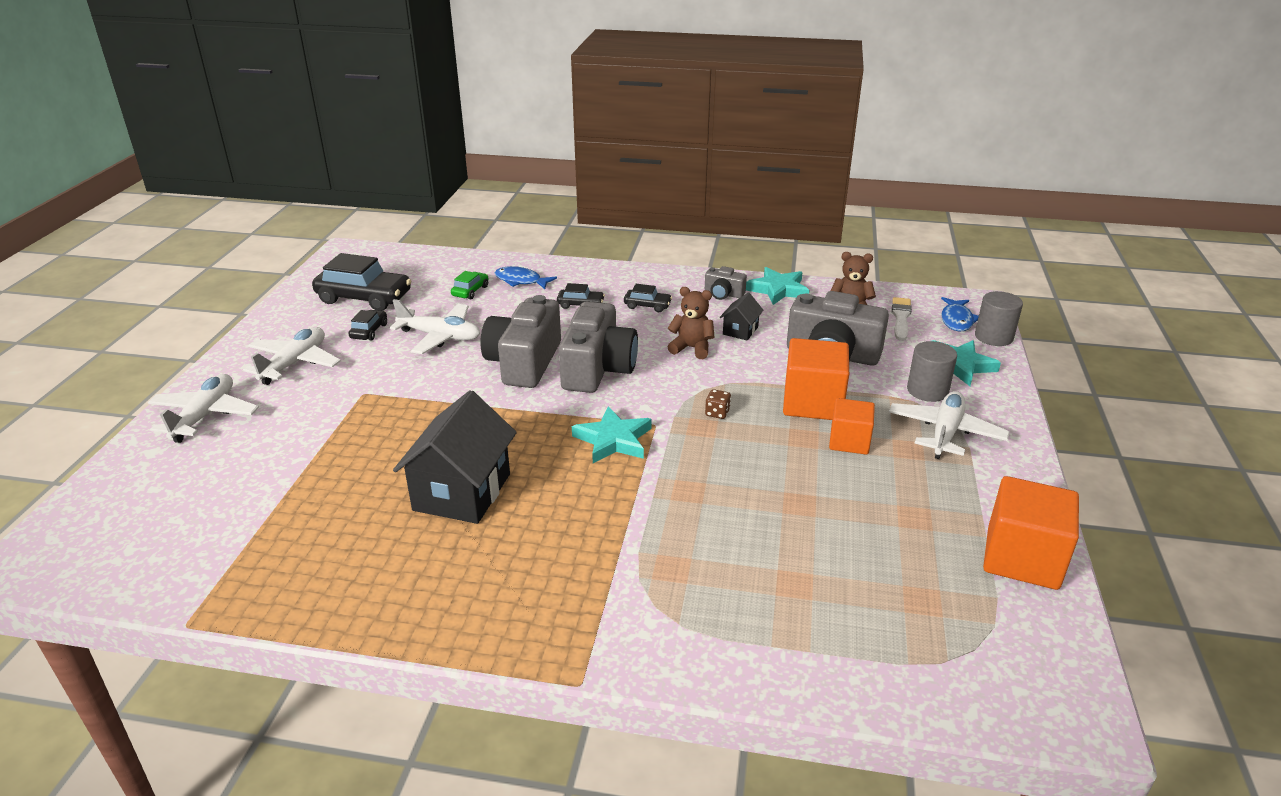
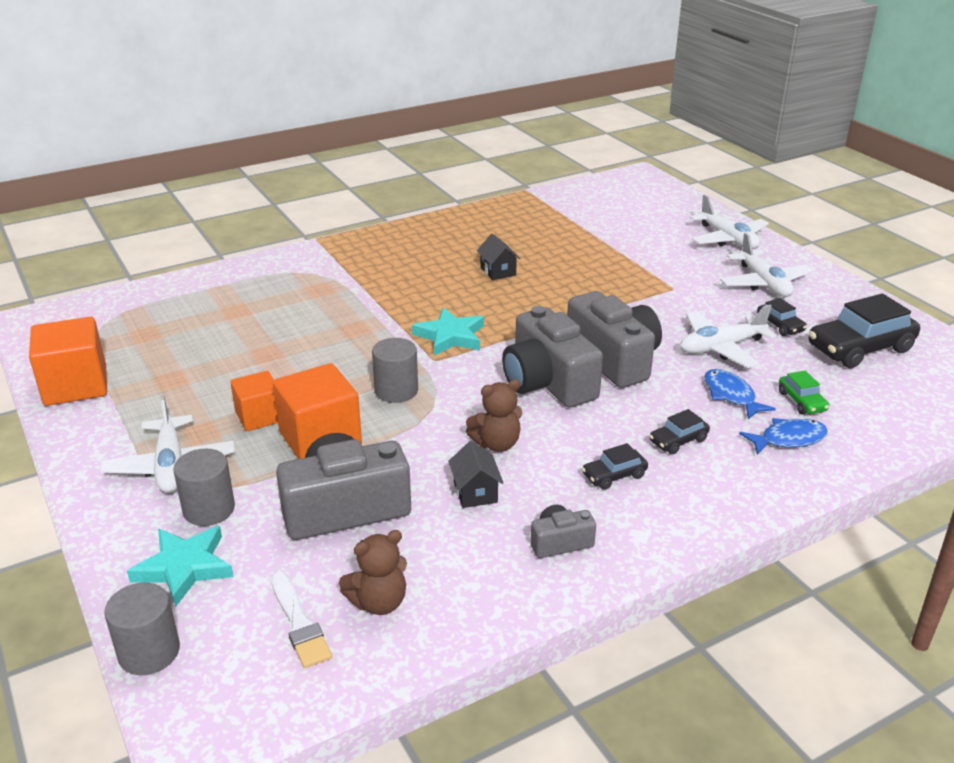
camera: 140 degrees right, 0 degrees up
(462, 492) = (498, 271): black house -> black house, size x0.48
(717, 413) = (396, 390): brown dice -> grey cylinder
(778, 290) = (504, 591): turquoise star -> none
(956, 320) = (215, 663): blue fish -> blue fish (731, 395)

